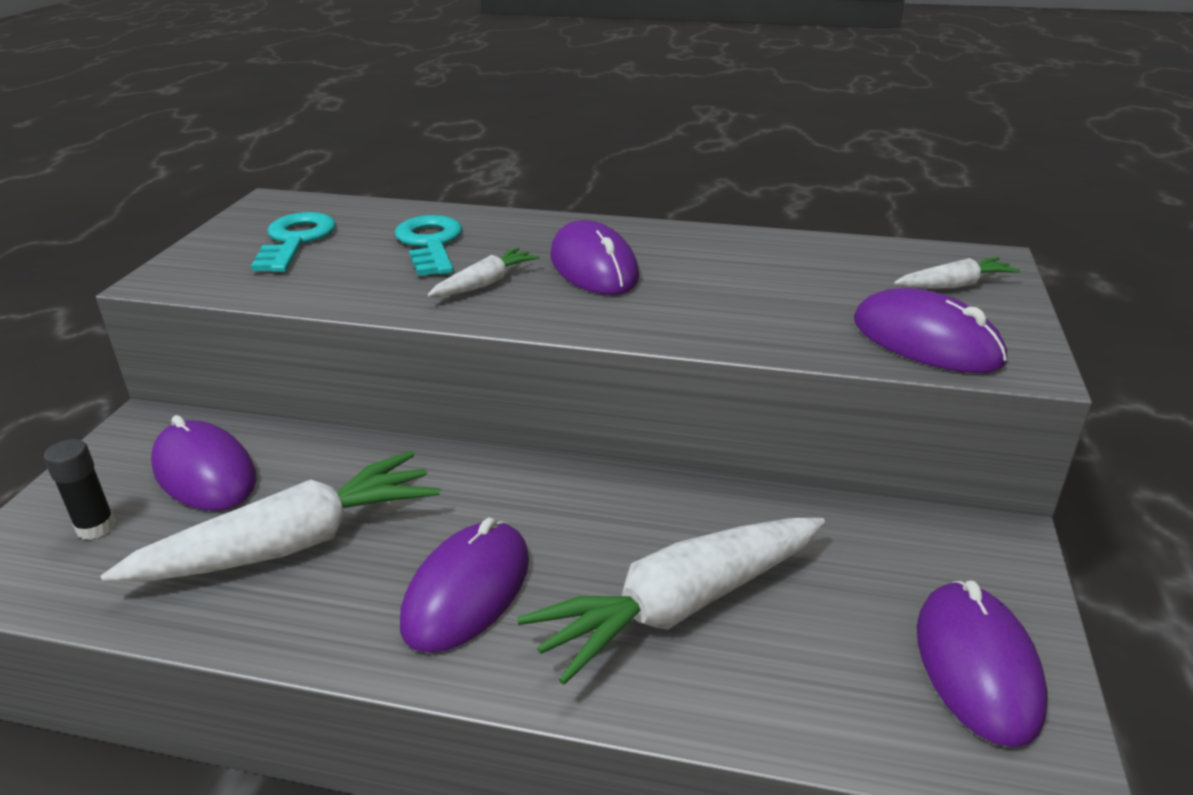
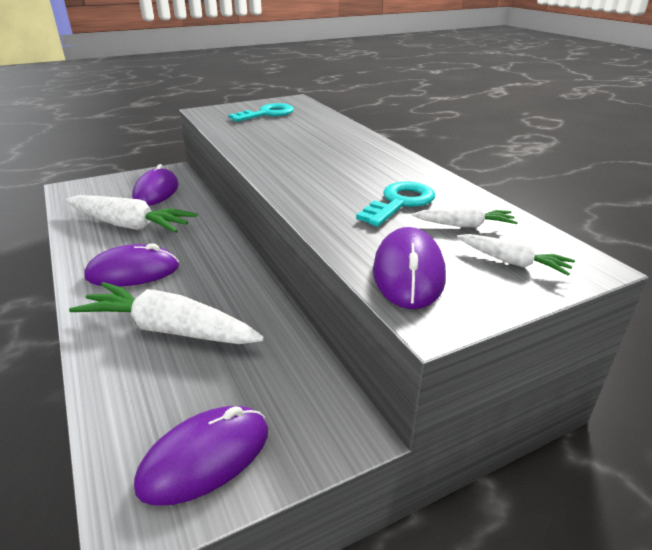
camera: 50 degrees right, 0 degrees up
(96, 527) = (107, 191): black glue stick -> none
(430, 244) = (305, 132): turquoise key -> turquoise key (400, 203)
(485, 284) = (285, 152): white carrot -> white carrot (464, 225)
(594, 267) = (341, 165): purple mouse -> none

